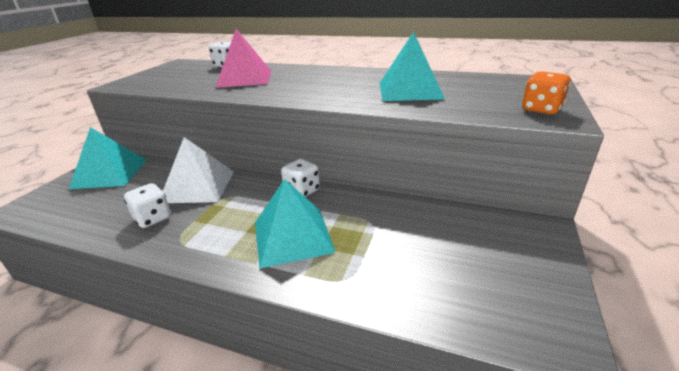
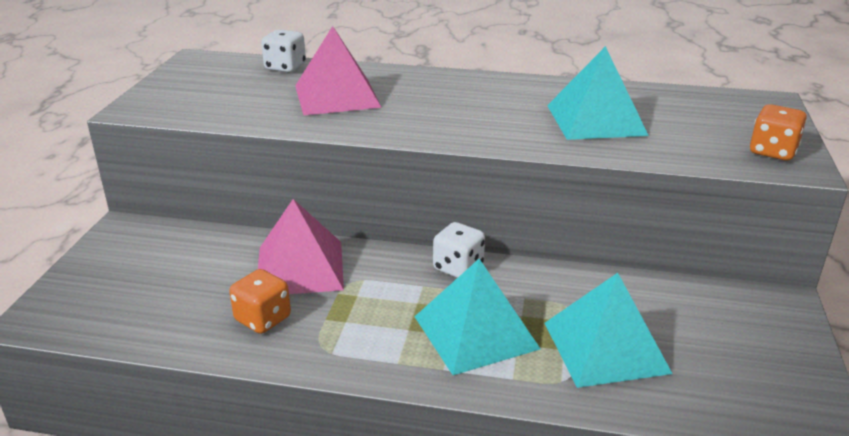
camera: 10 degrees left, 0 degrees up
(110, 173) = (142, 253): turquoise pyramid -> turquoise pyramid (605, 347)
(153, 218) = (263, 319): white dice -> orange dice
(198, 186) = (300, 267): white pyramid -> pink pyramid

